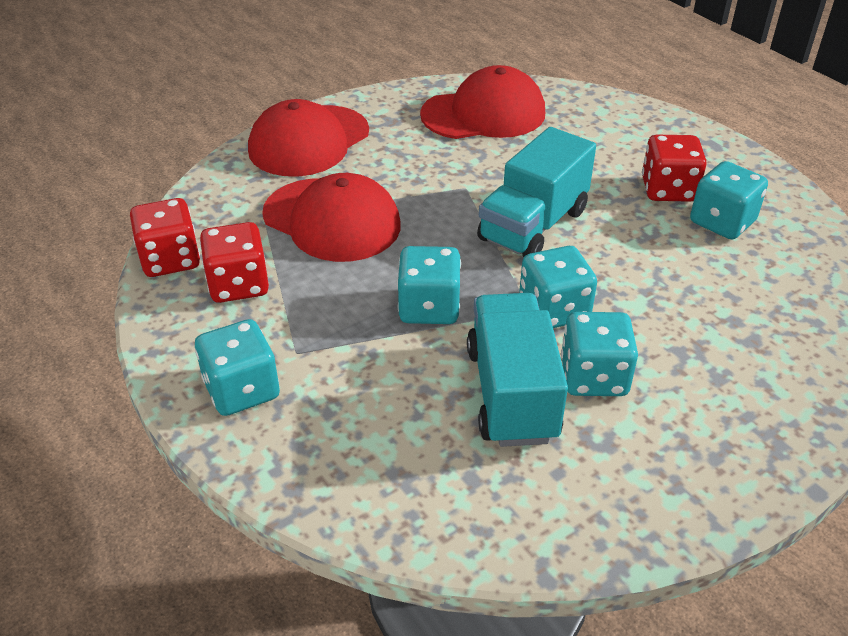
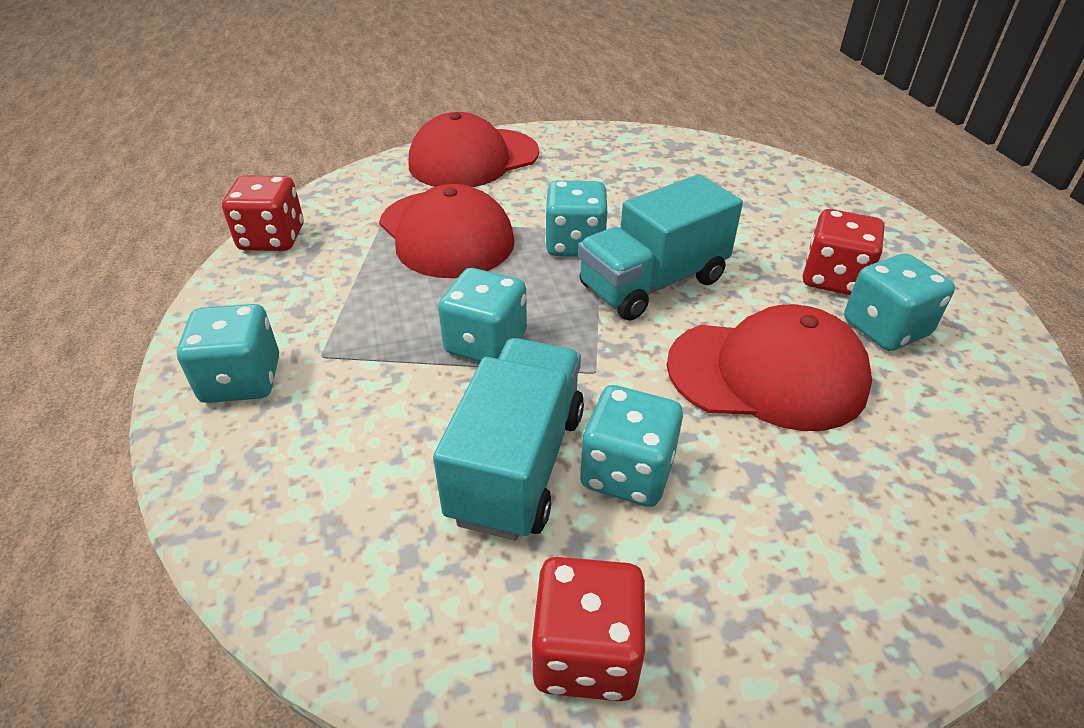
camera: 20 degrees right, 0 degrees up
(238, 285) = (315, 275): red dice -> red dice (586, 652)
(484, 114) = (663, 164): red cap -> red cap (767, 374)
(554, 310) = (623, 381): turquoise dice -> turquoise dice (575, 244)

